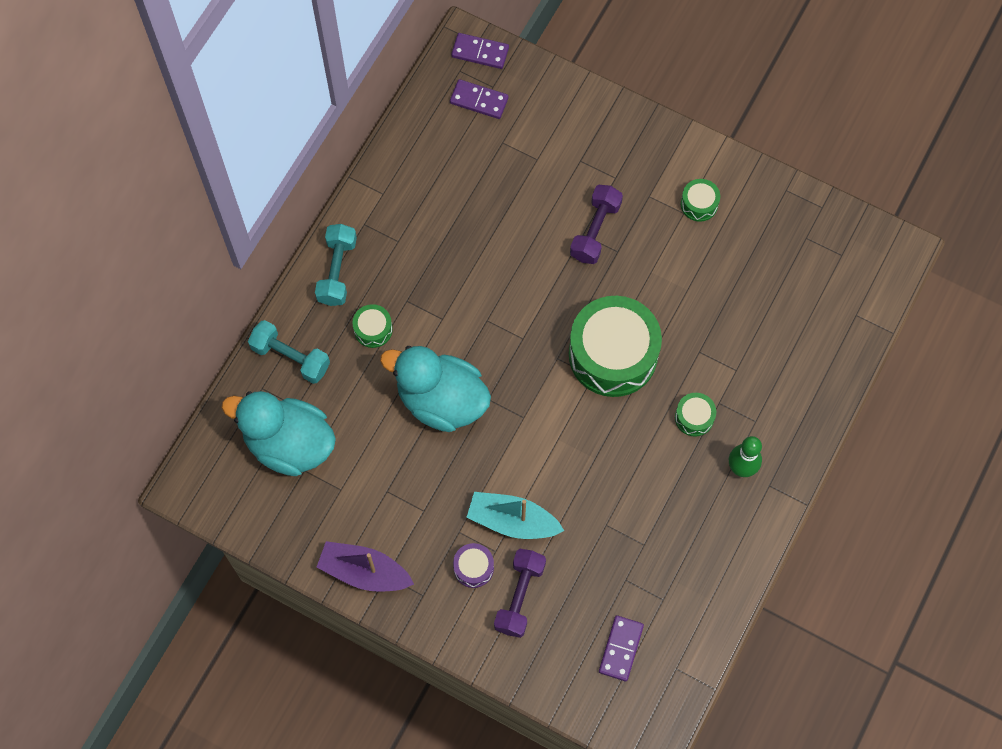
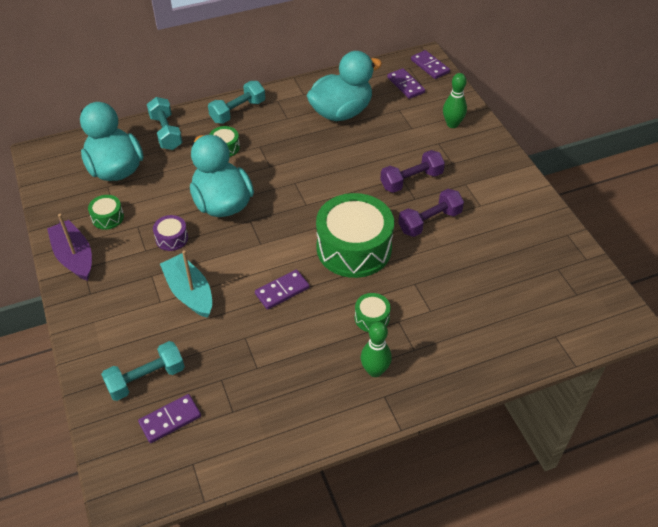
camera: 40 degrees right, 20 degrees down
(447, 190) = (341, 112): none -> turquoise duck
(473, 568) = (136, 301): purple drum -> purple drum (172, 238)
(519, 596) = (144, 337): purple dumbbell -> purple dumbbell (429, 221)
(563, 631) = (146, 379): none -> turquoise dumbbell
(573, 123) = (452, 124): none -> green bowling pin
(592, 452) = (282, 291): none -> purple domino
(699, 204) = (496, 207): green drum -> green drum (107, 217)

